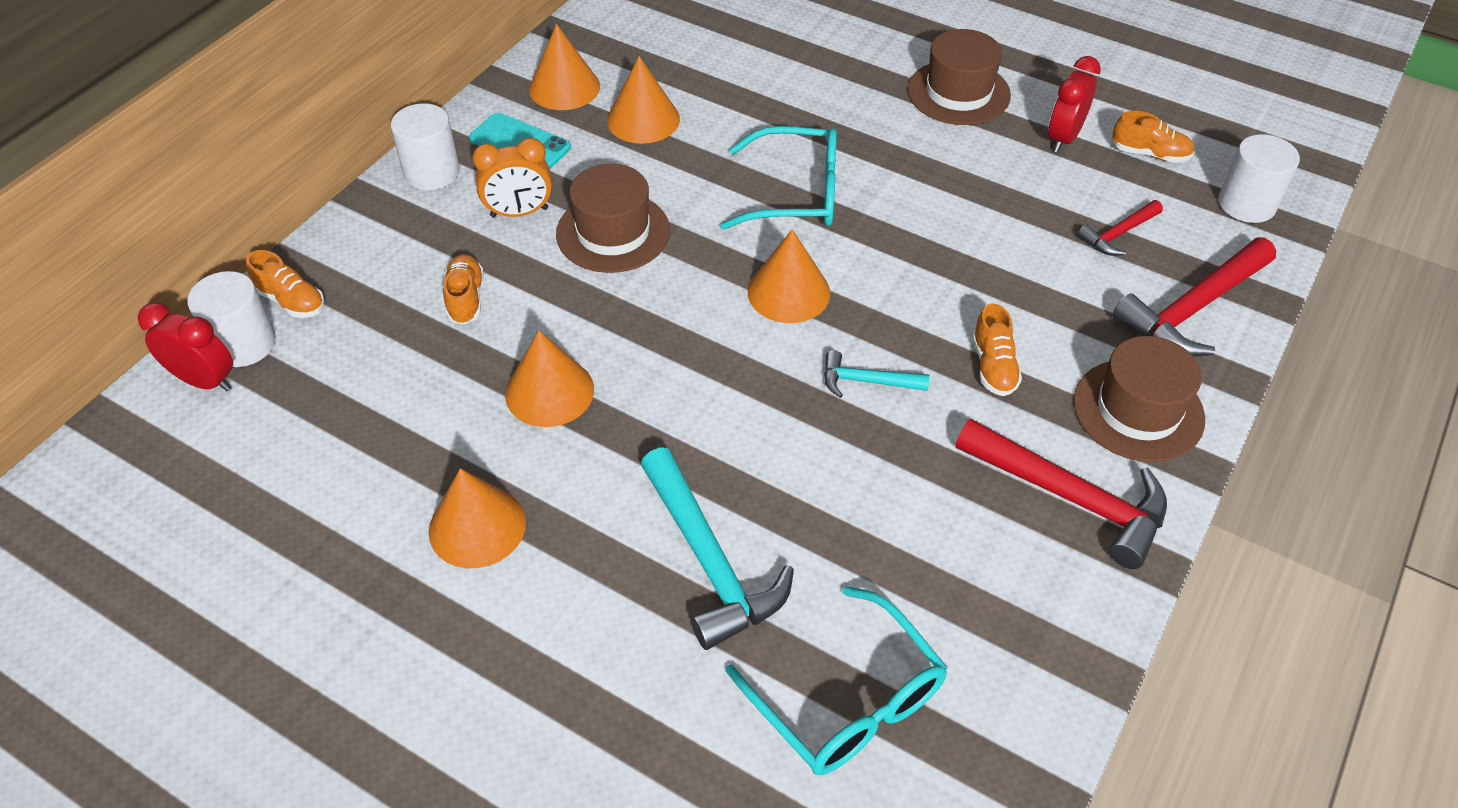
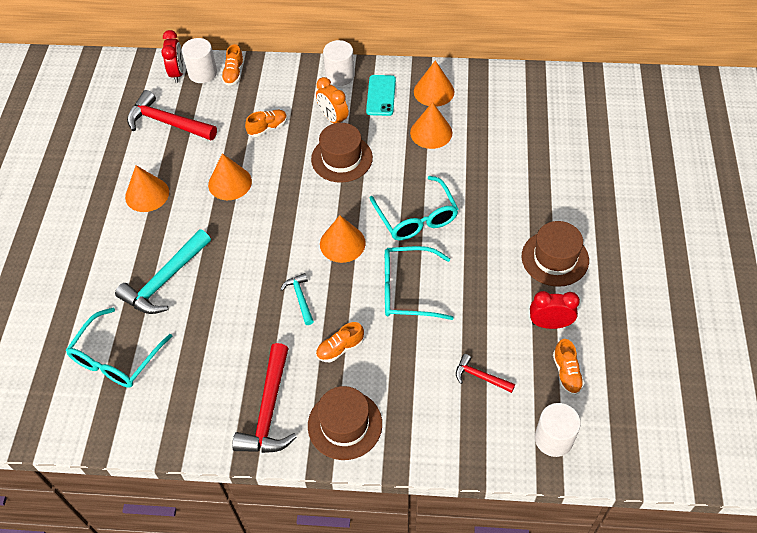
camera: 65 degrees right, 5 degrees up
(926, 251) = (408, 290): none -> turquoise glasses
(1192, 309) = (439, 431): red hammer -> red hammer (167, 122)

